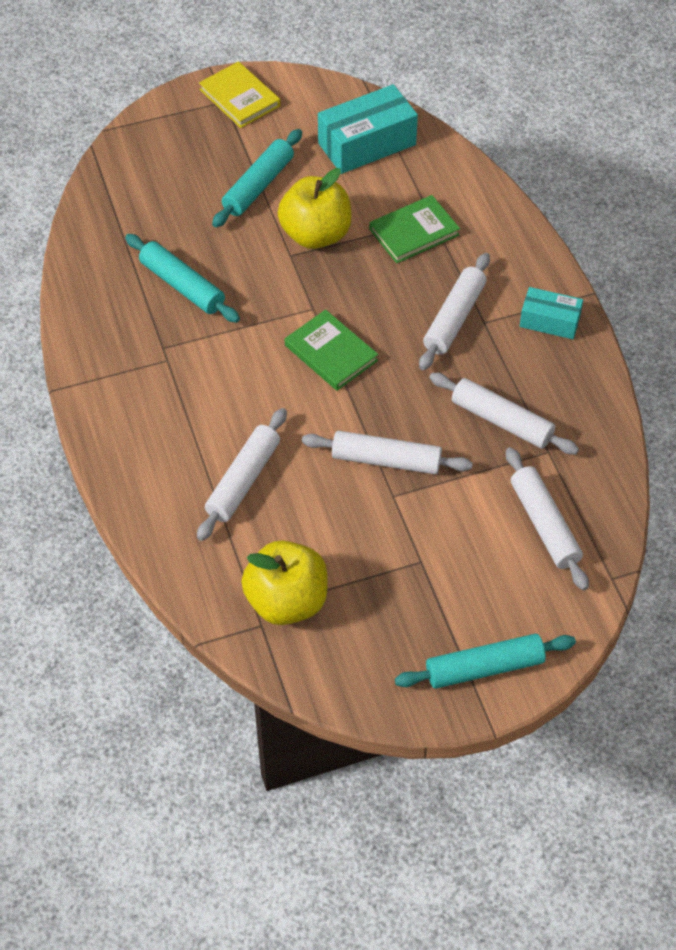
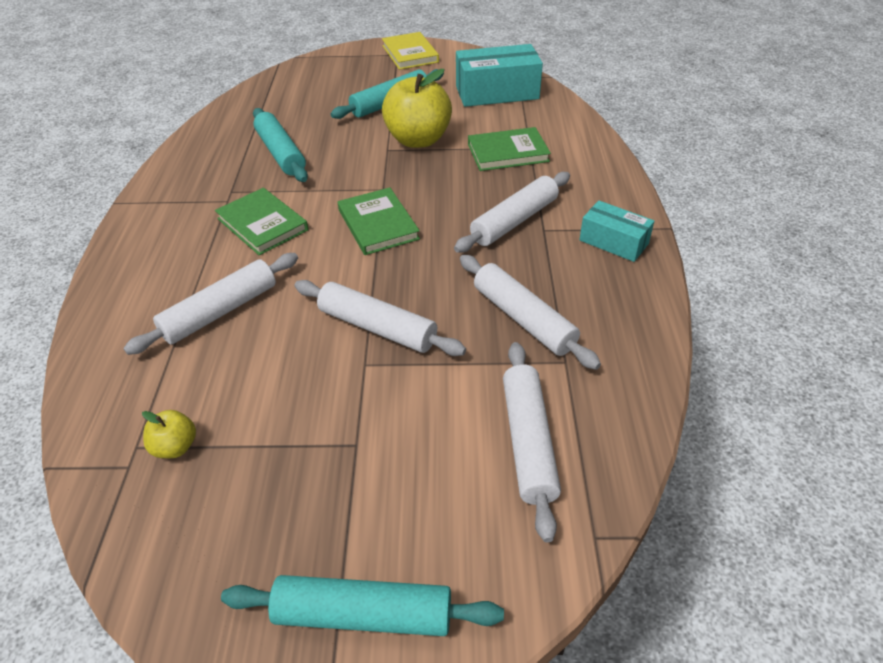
camera: 20 degrees right, 10 degrees down
(221, 380) = (262, 224): none -> green book
(287, 601) = (175, 447): yellow apple -> yellow apple, size x0.45

